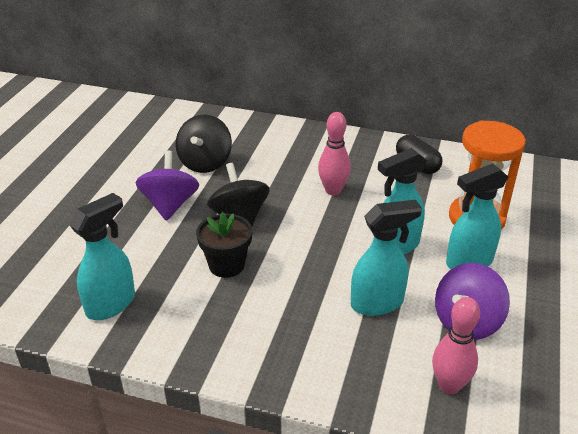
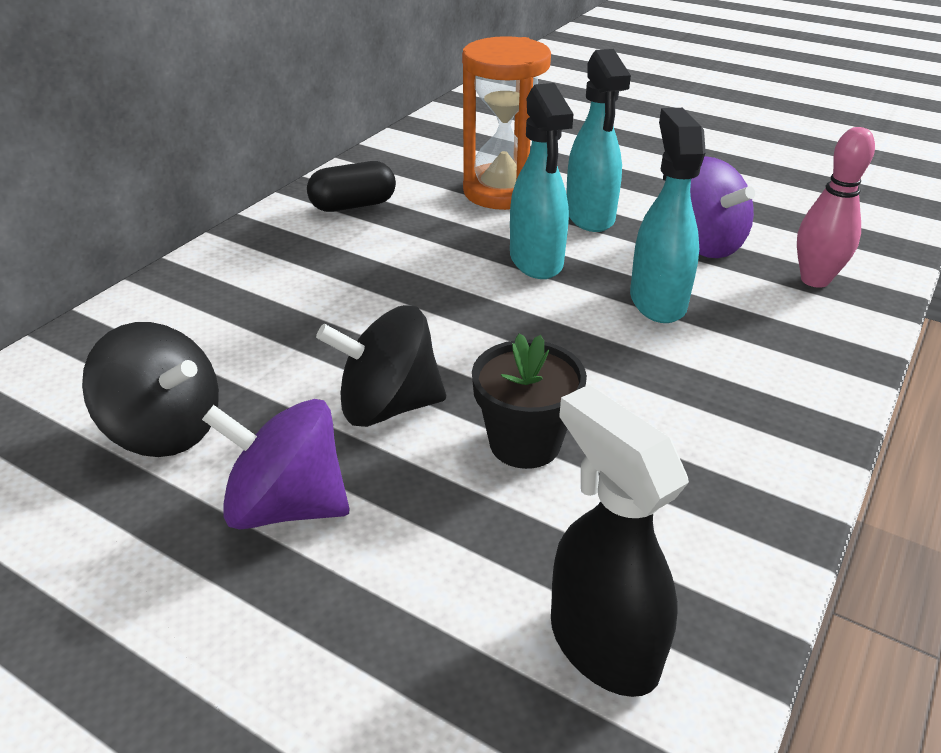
camera: 75 degrees left, 0 degrees up
(111, 304) = (602, 644): turquoise spray bottle -> black spray bottle
(333, 190) = (370, 289): pink bowling pin -> none

